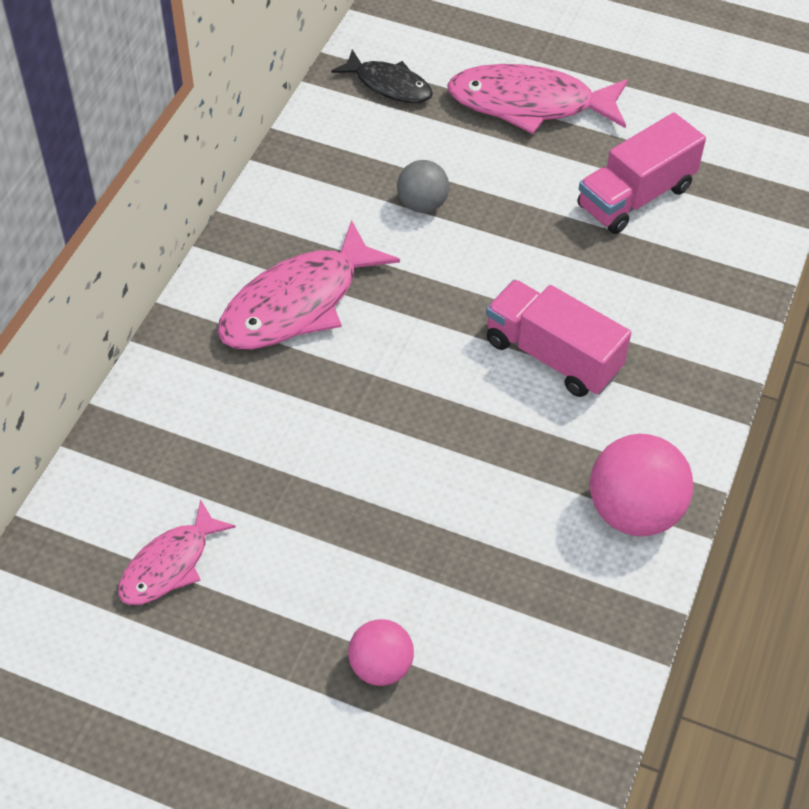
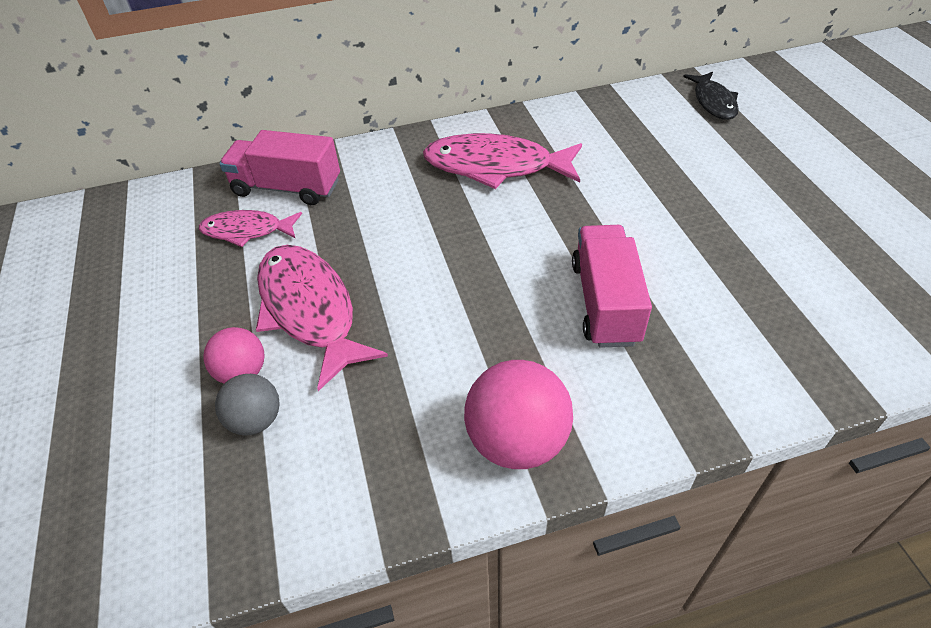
camera: 55 degrees right, 5 degrees down
(422, 204) = (643, 168): grey ball -> grey ball (256, 420)
(529, 104) = (802, 162): pink fish -> pink fish (310, 310)
(635, 197) = (812, 259): pink truck -> pink truck (287, 188)

